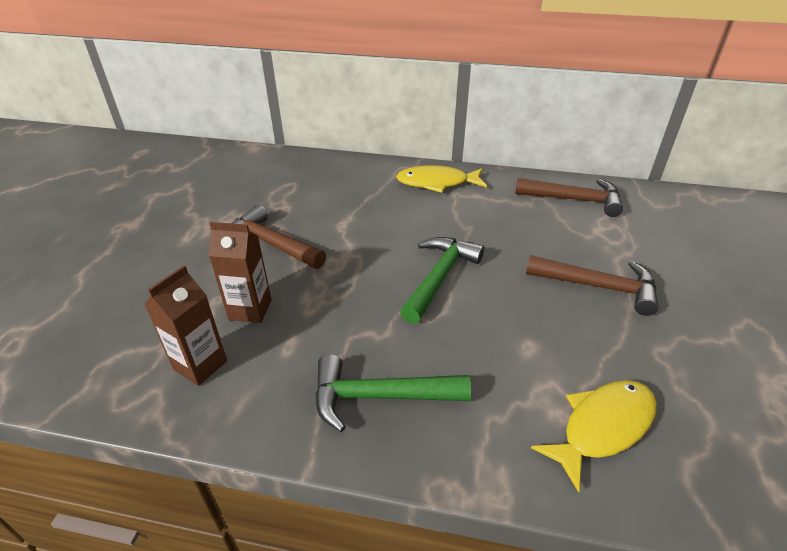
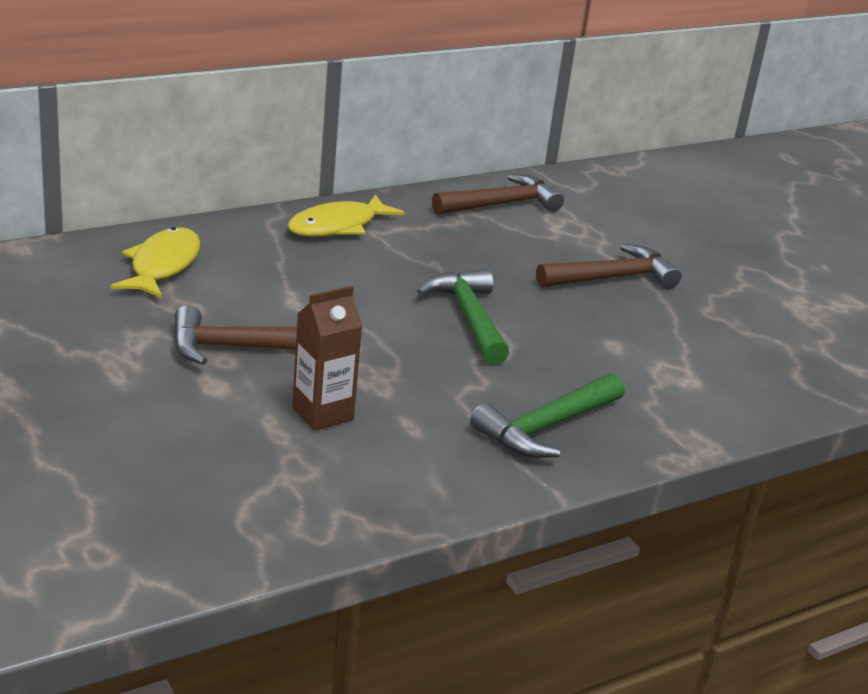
camera: 45 degrees left, 10 degrees down
(200, 365) = (349, 475): brown carton -> none
(603, 427) = (725, 377): yellow fish -> yellow fish (163, 266)

